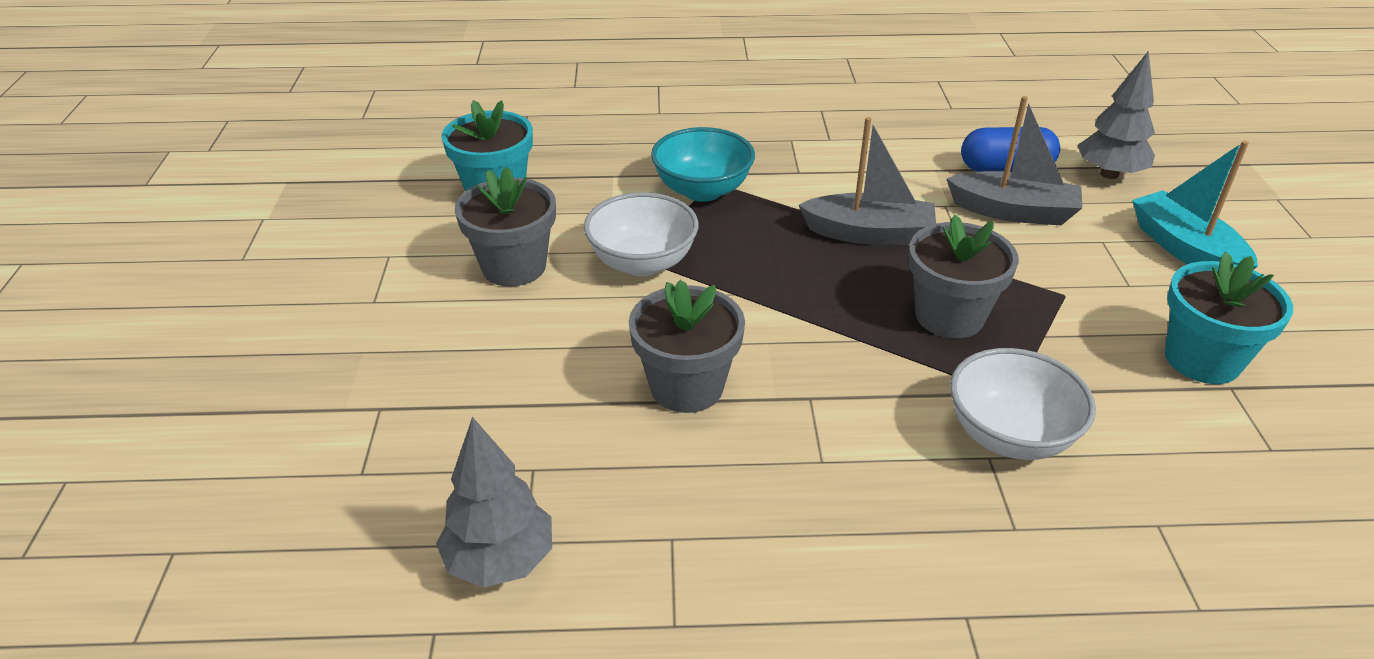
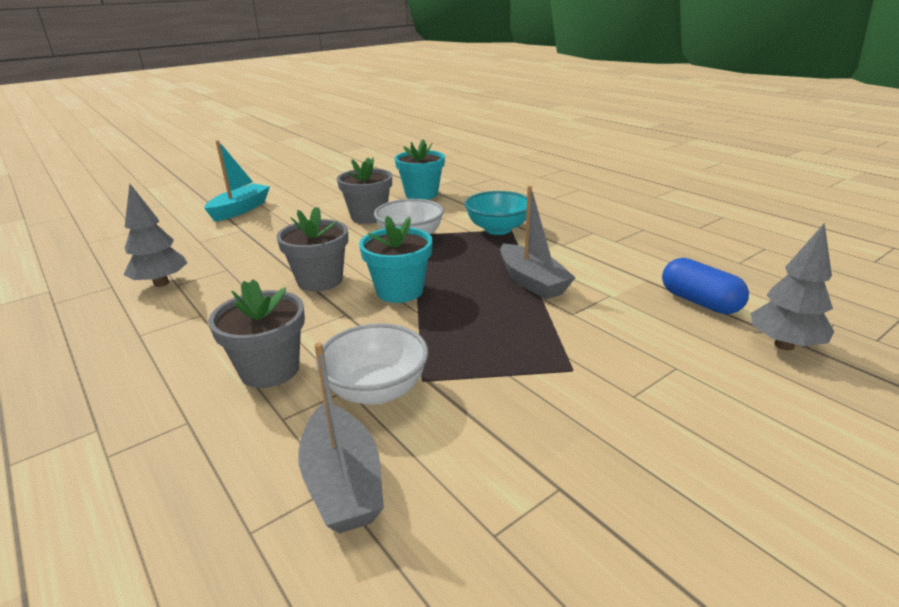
camera: 55 degrees right, 10 degrees down
(949, 316) = (481, 332): grey flower pot -> grey flower pot (270, 370)
(1013, 212) = (647, 320): grey boat -> grey boat (343, 483)
(1185, 249) = (738, 412): turquoise boat -> turquoise boat (240, 210)
(1202, 360) = (578, 460): turquoise flower pot -> turquoise flower pot (399, 291)

